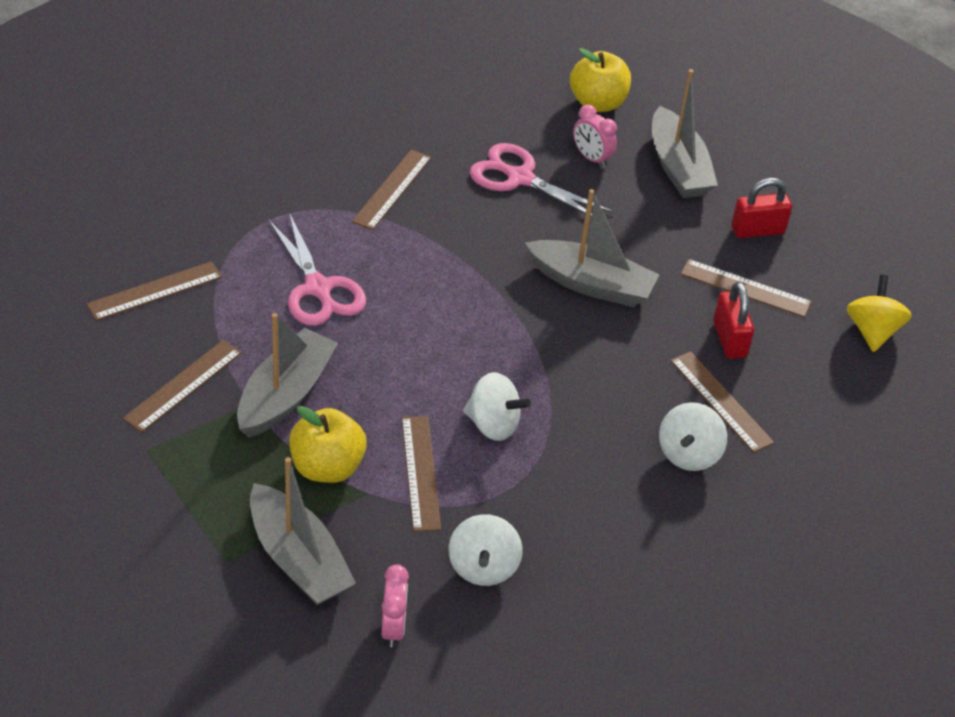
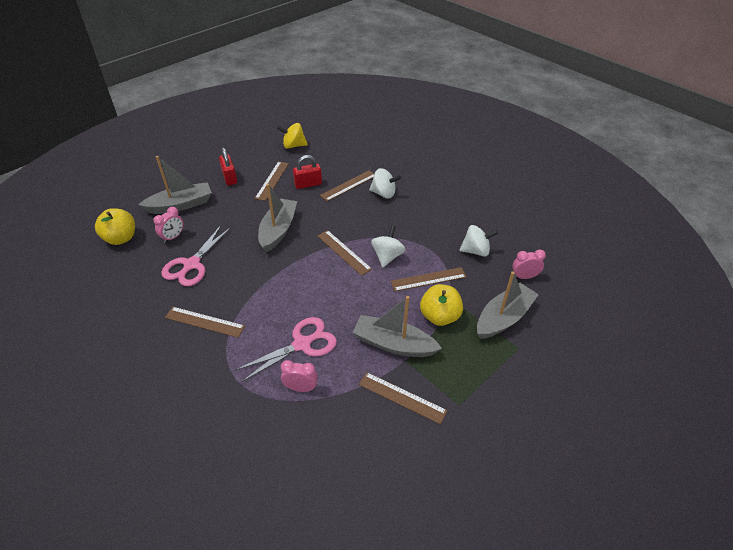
camera: 95 degrees left, 0 degrees up
(155, 291) = (321, 435): brown ruler -> brown ruler (344, 252)
(238, 279) = (300, 388): none -> pink clock

